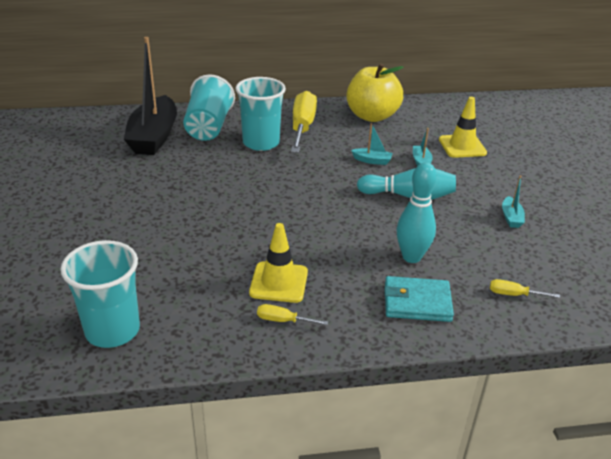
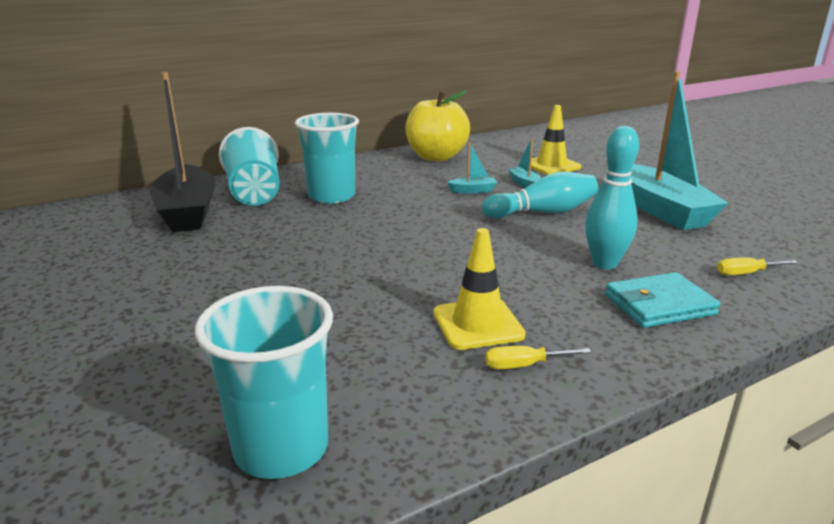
camera: 20 degrees left, 10 degrees down
(302, 127) = (368, 176): yellow screwdriver -> none
(511, 217) = (662, 210): turquoise boat -> turquoise boat, size x2.47

